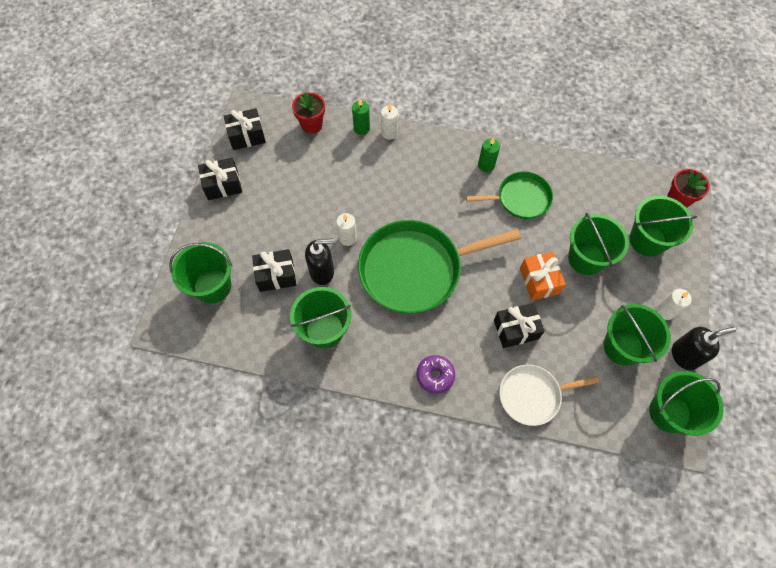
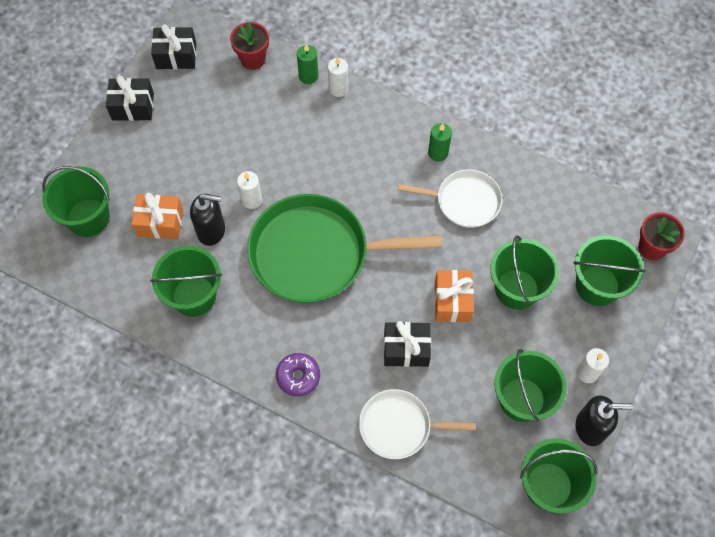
camera: 15 degrees right, 0 degrees up
(276, 275) = (160, 223): black gift -> orange gift
(520, 198) = (464, 201): green pan -> white pan

